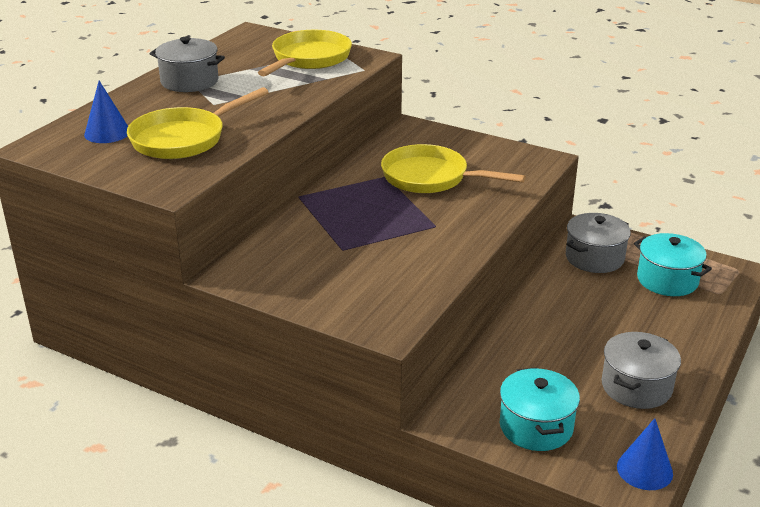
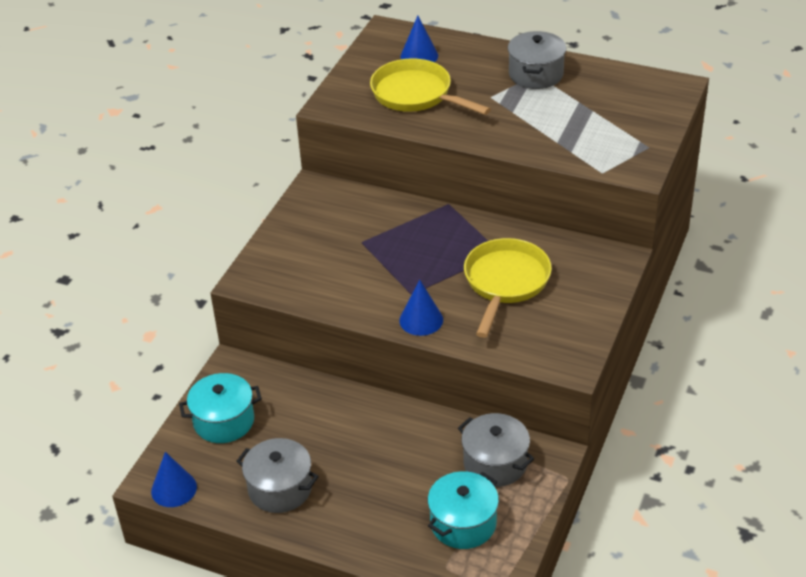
camera: 85 degrees right, 10 degrees up
(309, 59) = (617, 133): yellow pan -> none
(476, 223) = (421, 320): none -> blue cone

